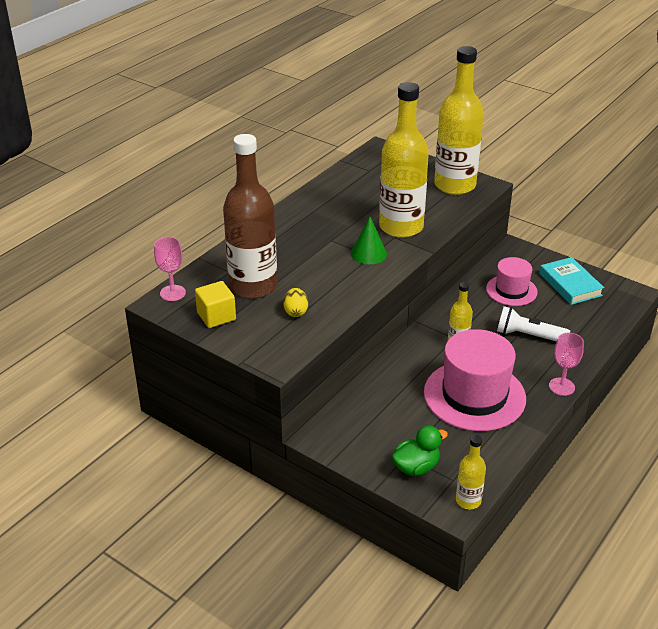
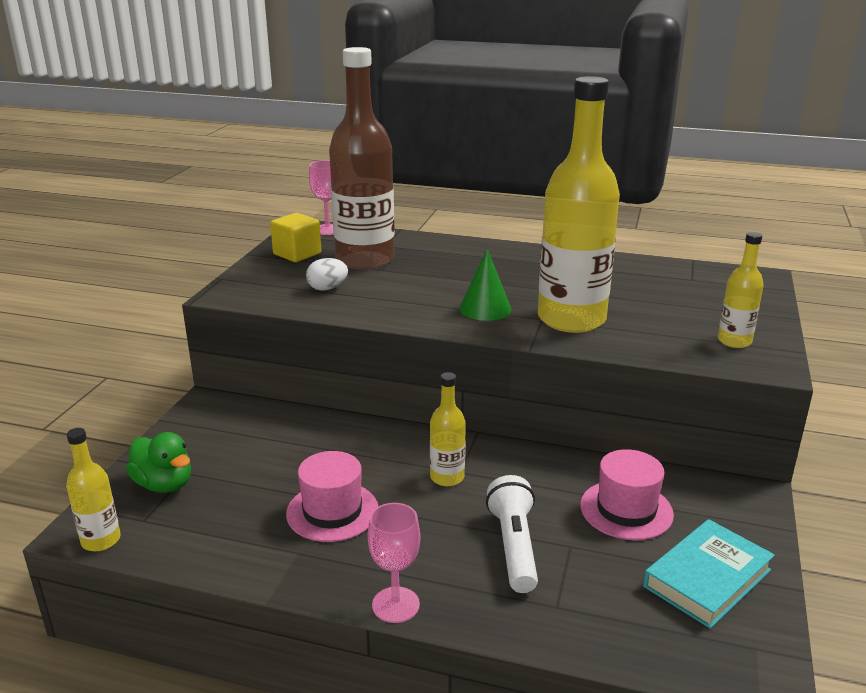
camera: 70 degrees right, 10 degrees down
(296, 312) = (327, 288): yellow egg -> white egg
(455, 185) = (734, 341): yellow bottle -> yellow bottle, size x0.46
(474, 395) = (332, 511): pink hat -> pink hat, size x0.57

